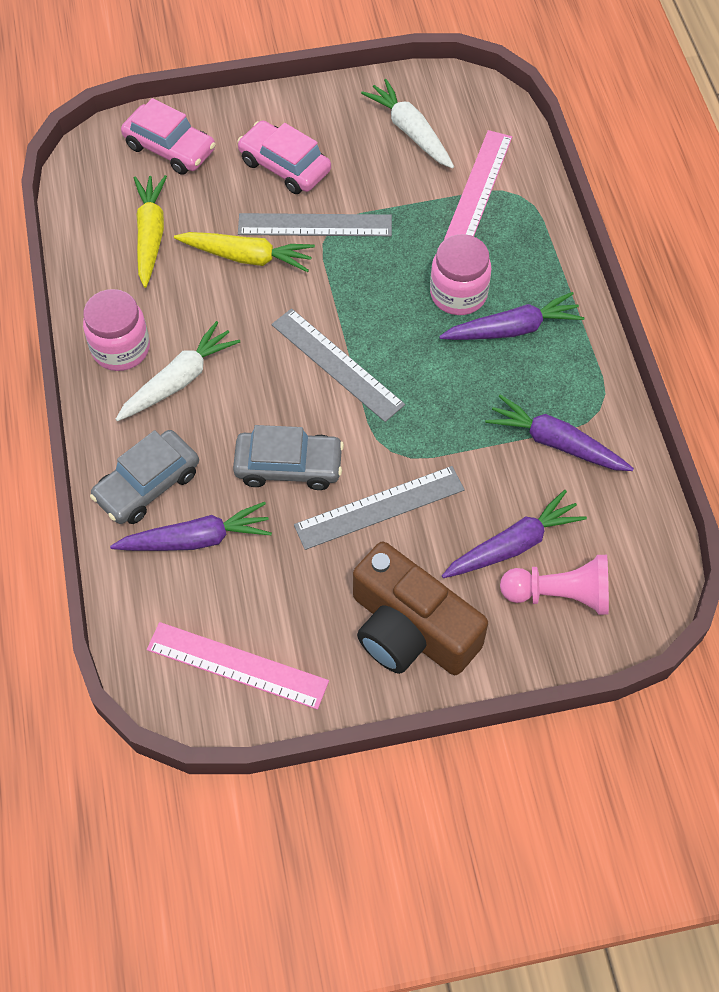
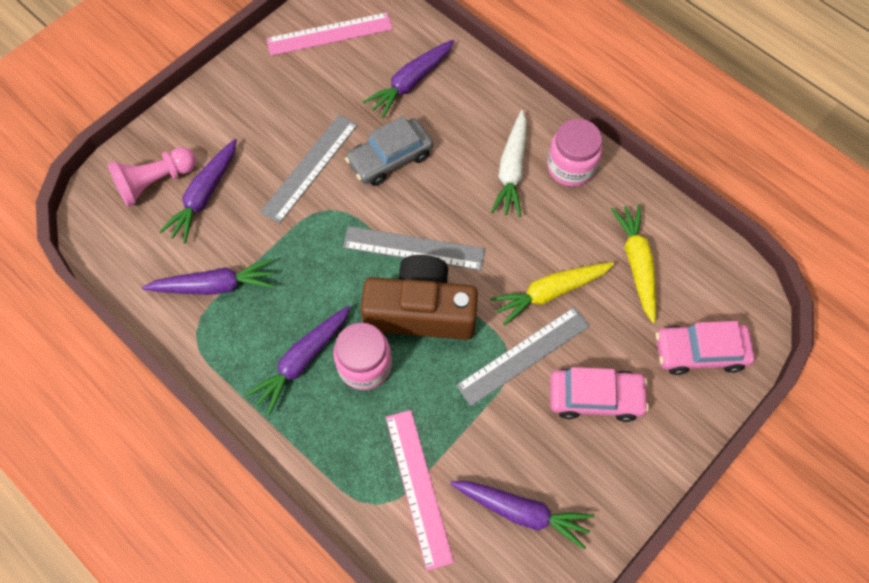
camera: 145 degrees right, 5 degrees up
(147, 485) = (469, 95): grey car -> none
(150, 235) = (636, 264): yellow carrot -> yellow carrot turned 150 degrees counterclockwise
(410, 131) = (521, 511): white carrot -> purple carrot
(410, 629) = (240, 108): brown camera -> brown camera (421, 311)

